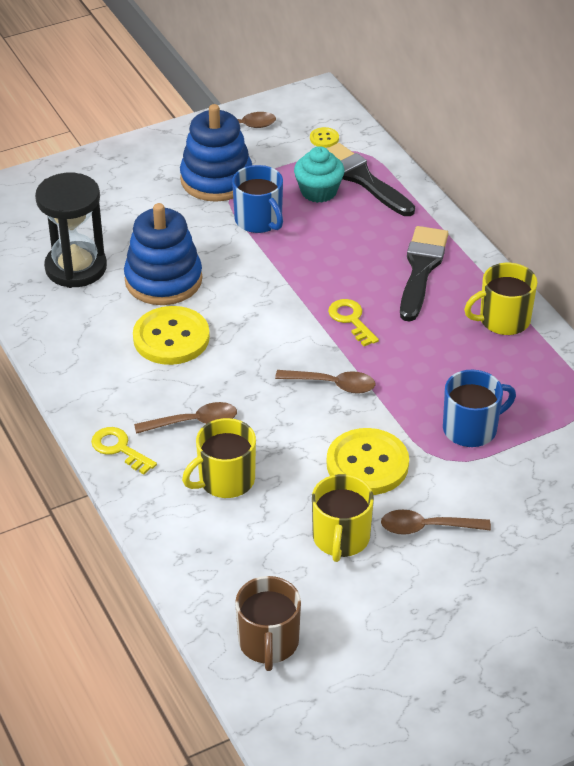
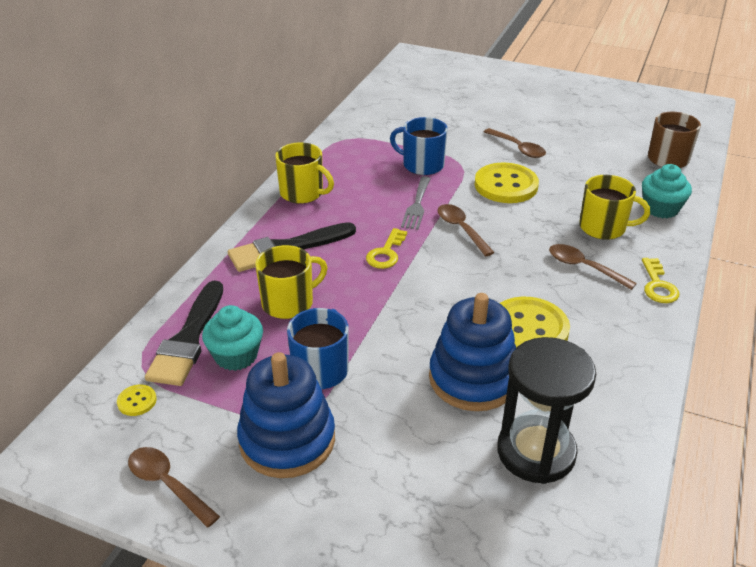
camera: 130 degrees left, 5 degrees down
(201, 548) = (661, 208): none -> turquoise cupcake
(341, 538) = (571, 169): yellow mug -> yellow mug (289, 303)
(401, 380) = (417, 205): none -> grey fork

